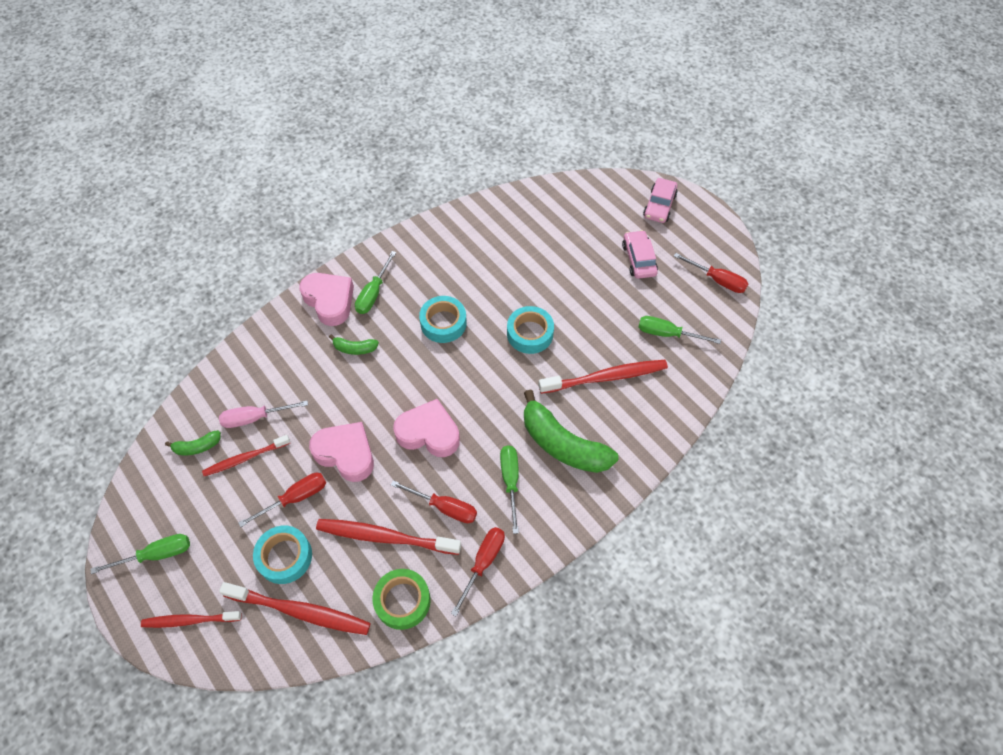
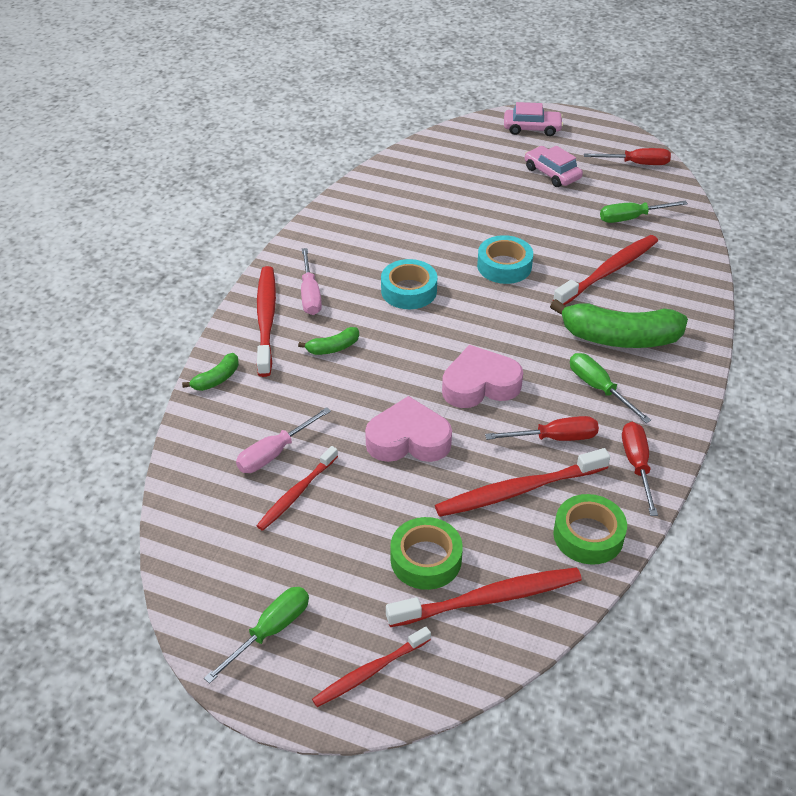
camera: 30 degrees left, 15 degrees down
(197, 447) = (228, 508): green banana -> green banana (216, 379)
(285, 557) = (426, 559): turquoise tape -> green tape
(295, 498) = (388, 502): red screwdriver -> none
(329, 301) = (266, 319): pink heart -> red toothbrush
(373, 293) = (310, 294): green screwdriver -> pink screwdriver
(659, 206) = (532, 128): pink car -> pink car turned 75 degrees counterclockwise

